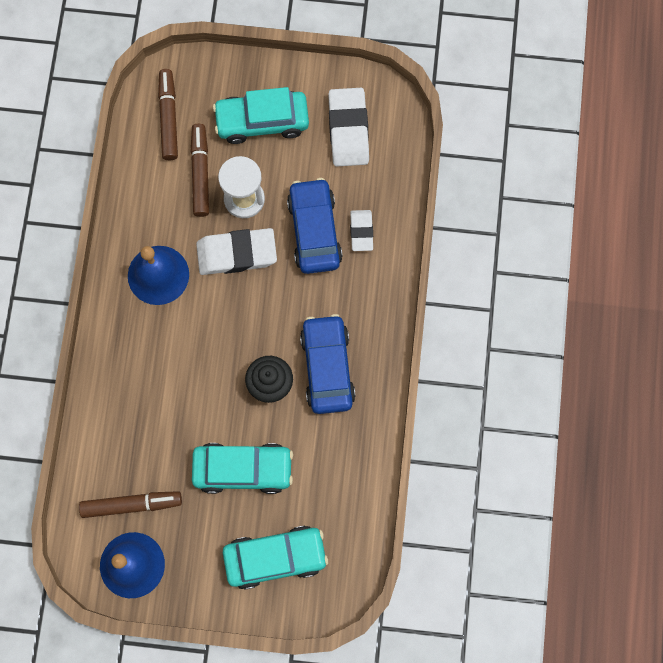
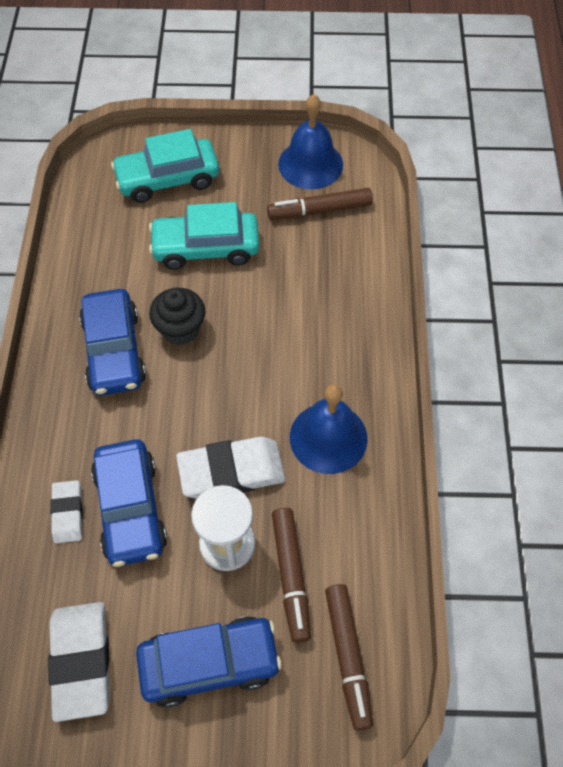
camera: 175 degrees right, 15 degrees down
(262, 121) = (209, 663): turquoise car -> blue car

